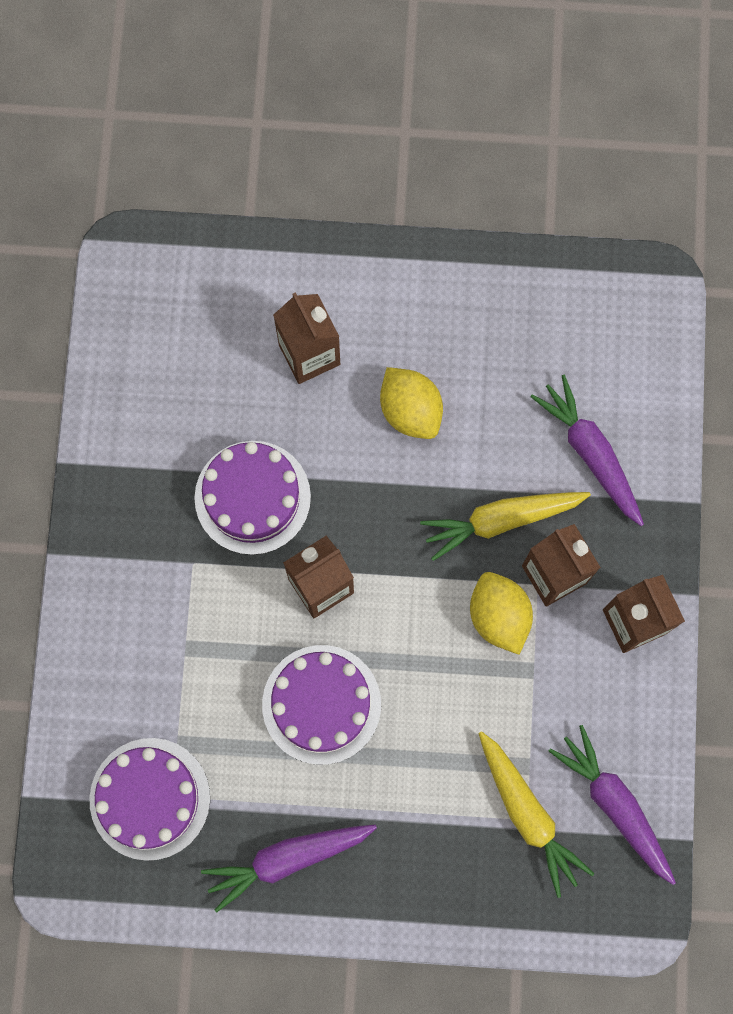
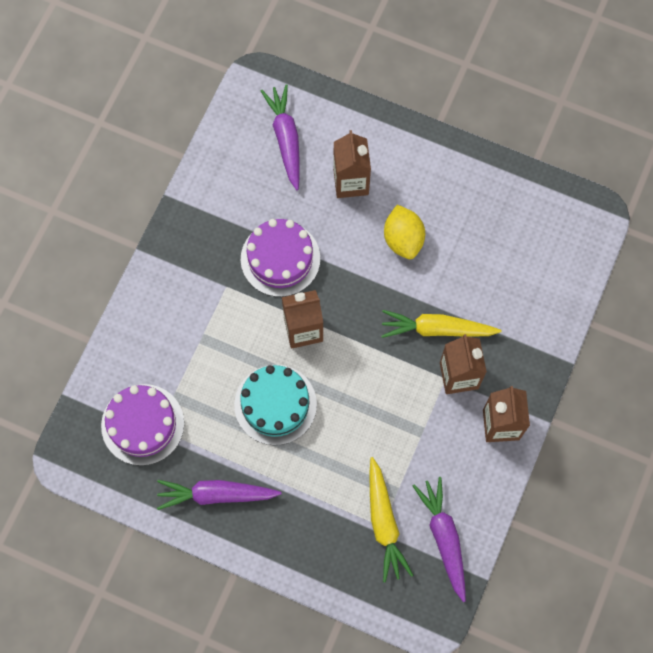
camera: 20 degrees right, 5 degrees down
(321, 704) = (275, 404): purple cake -> turquoise cake
(498, 616) = (412, 389): yellow lemon -> none
(590, 453) = (512, 307): purple carrot -> purple carrot (286, 139)

